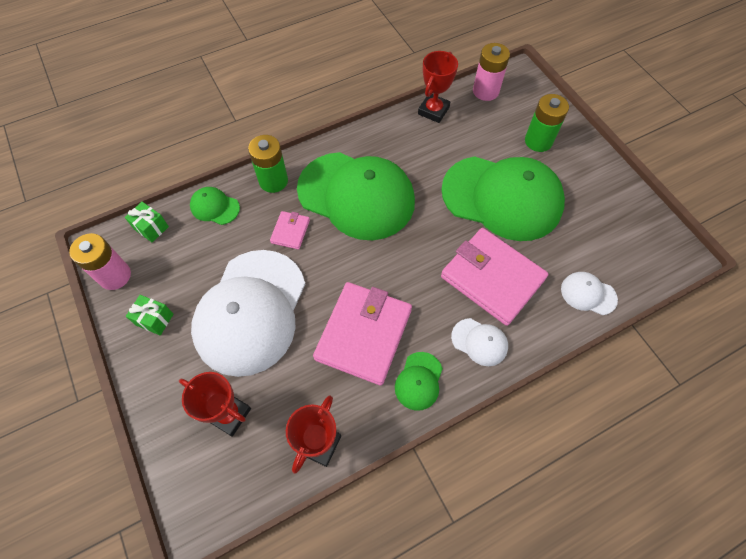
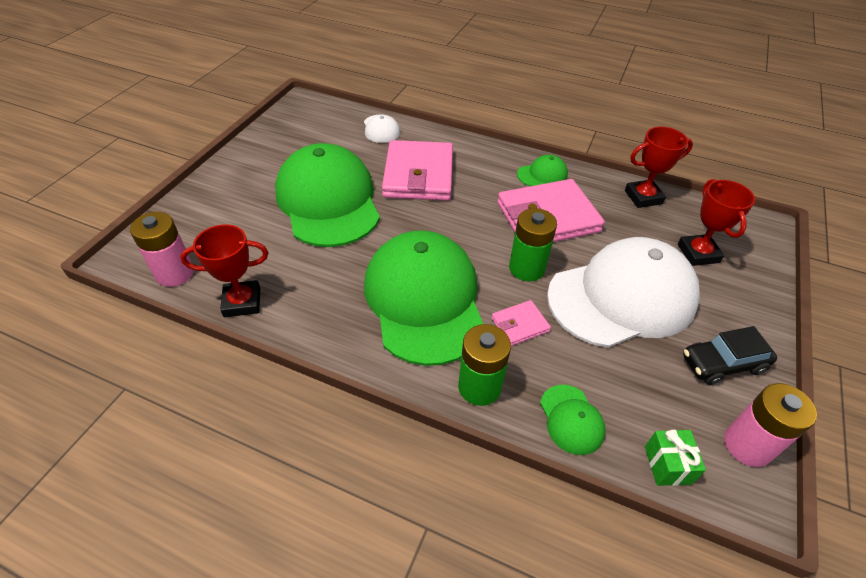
camera: 130 degrees left, 15 degrees down
(155, 319) = (723, 364): green gift -> black car
(479, 342) = (478, 160): white cap -> none
(538, 141) = (232, 206): green battery -> green battery (526, 268)

